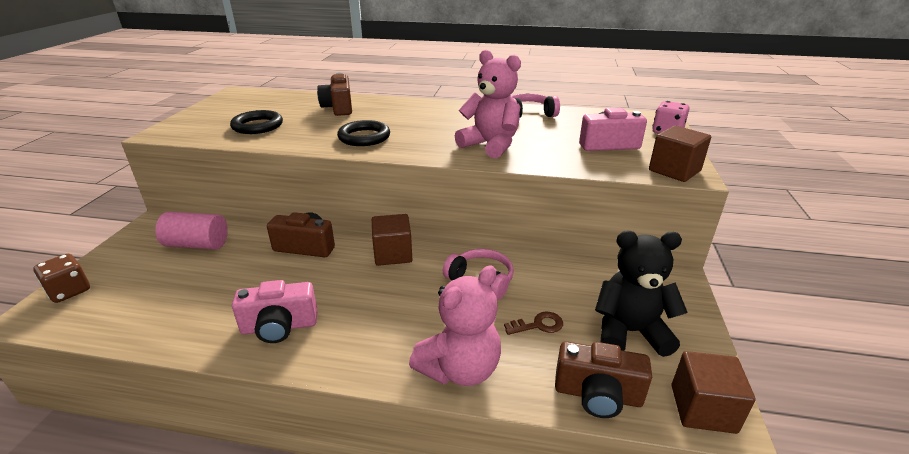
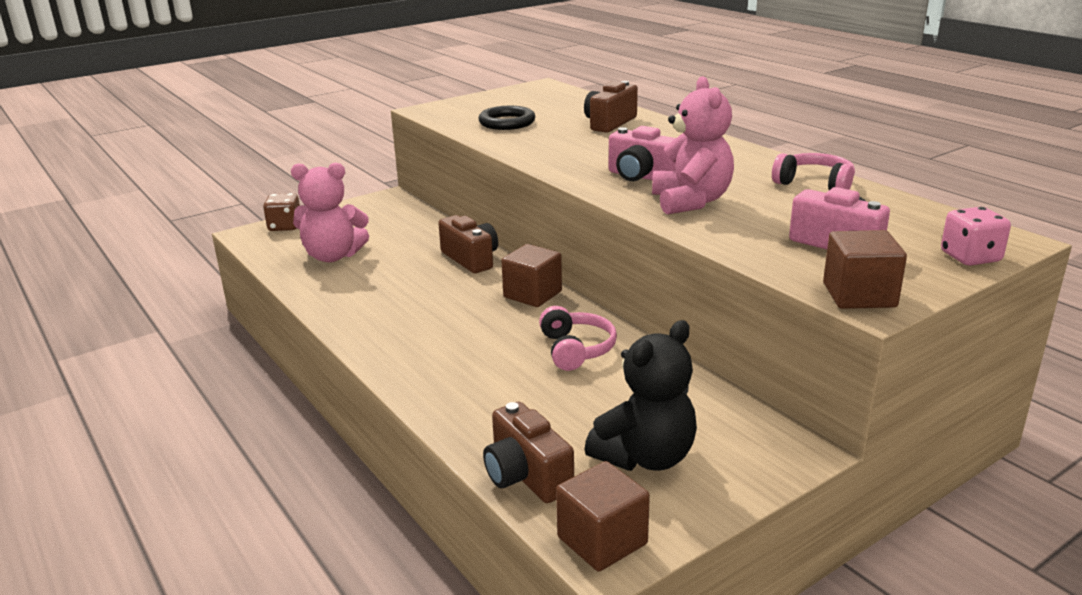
camera: 45 degrees right, 5 degrees down
(197, 244) = (397, 225): pink cylinder -> none
(279, 327) = (371, 307): pink camera -> pink camera (642, 177)
(364, 137) = (579, 158): black ring -> none
(460, 369) = (449, 398): pink teddy bear -> pink teddy bear (333, 256)
(538, 325) = (567, 406): brown key -> none
(629, 332) = (645, 457): black teddy bear -> black teddy bear turned 90 degrees clockwise

